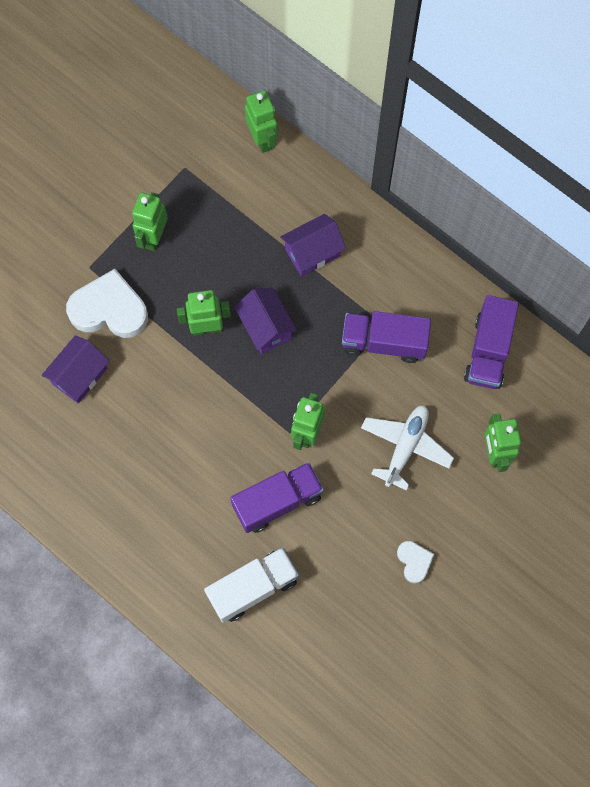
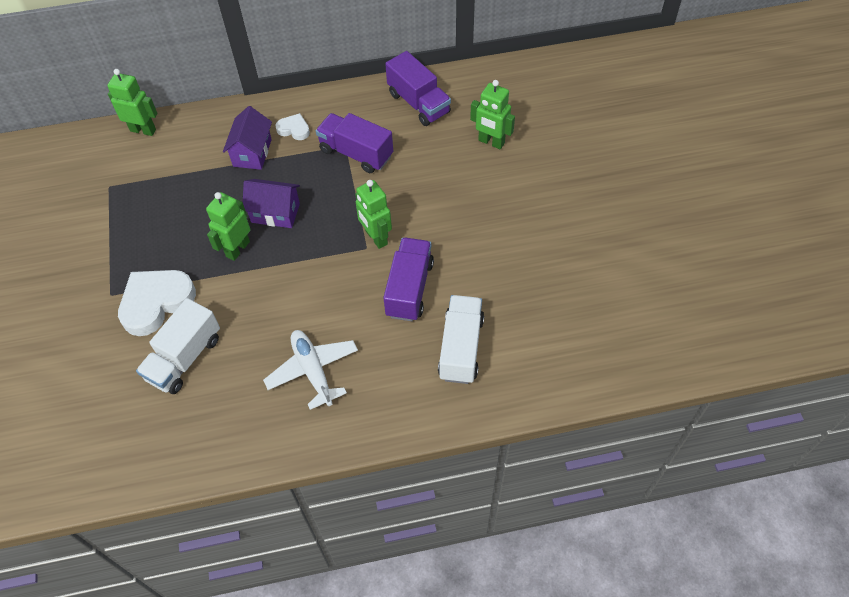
camera: 50 degrees left, 15 degrees down
(79, 376) = (184, 358): purple house -> white truck
(153, 237) = (136, 238): green robot -> none
(384, 342) = (356, 153): purple truck -> purple truck turned 75 degrees clockwise
(405, 447) = (441, 187): white plane -> white plane (313, 371)
(414, 561) = (528, 234): white heart -> white heart (294, 129)

